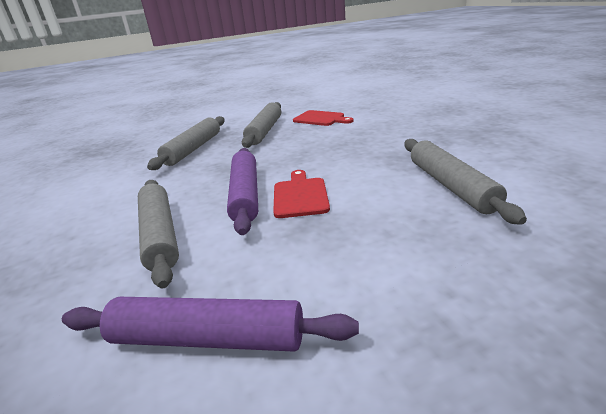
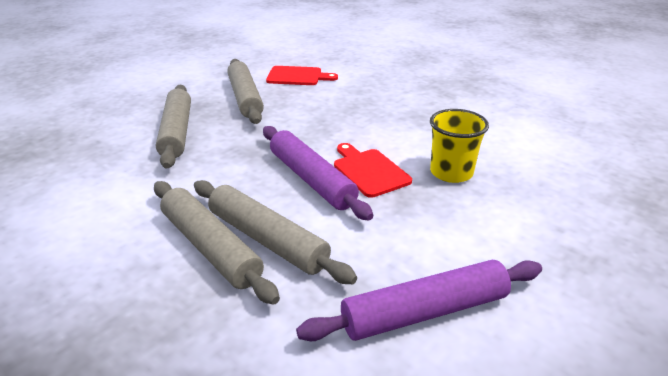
camera: 30 degrees left, 5 degrees up
(377, 209) = (451, 172): none -> yellow cup
(451, 186) = (490, 140): grey rolling pin -> grey rolling pin (211, 247)

